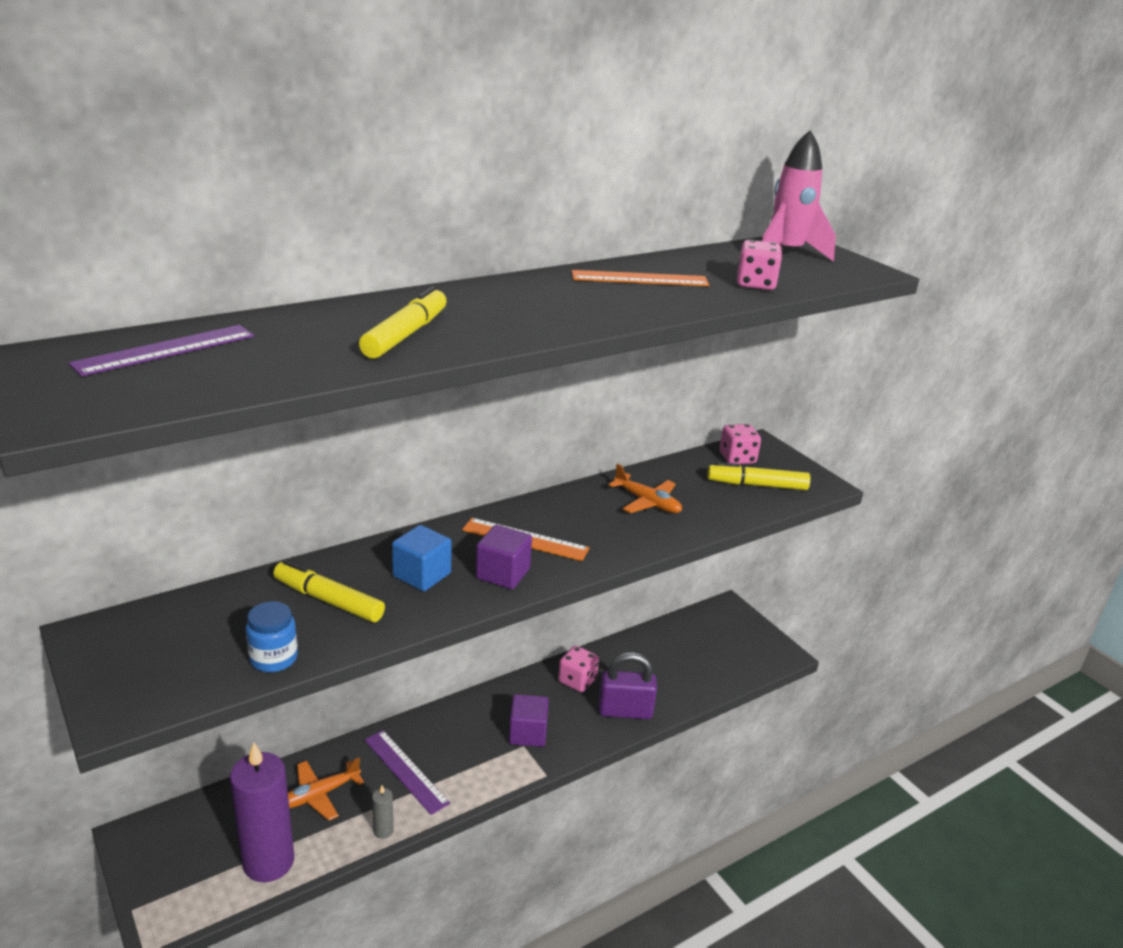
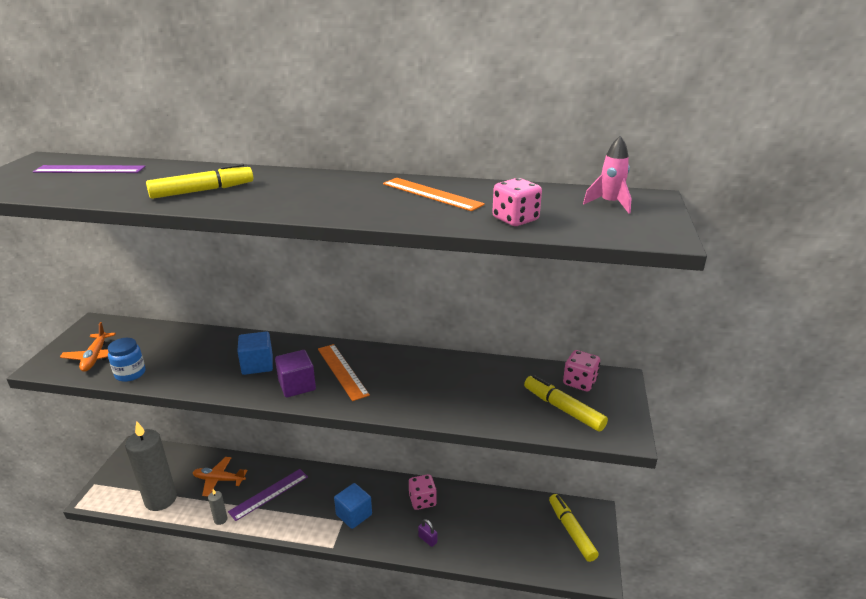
camera: 45 degrees right, 0 degrees up
(268, 862) = (160, 499): purple candle -> grey candle
(328, 600) = (197, 356): yellow marker -> yellow marker (571, 531)
(406, 771) = (269, 494): purple ruler -> purple ruler turned 45 degrees clockwise
(527, 733) = (354, 515): purple cube -> blue cube
(625, 711) = (427, 539): purple padlock -> purple padlock, size x0.46
(647, 502) = (457, 384): orange plane -> orange plane (95, 357)
(786, 253) = (609, 204): pink rocket -> pink rocket, size x0.60

